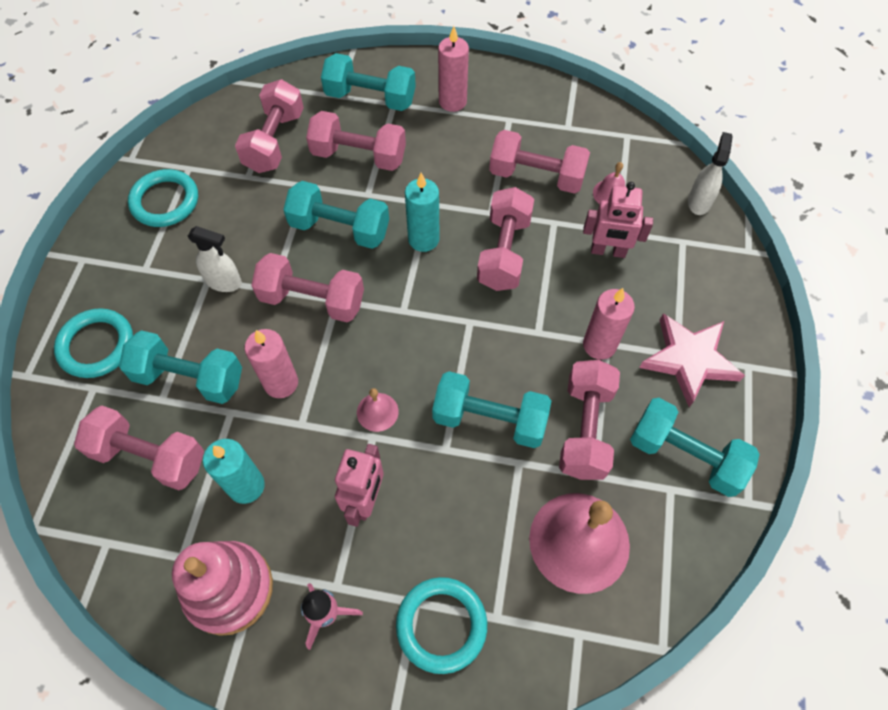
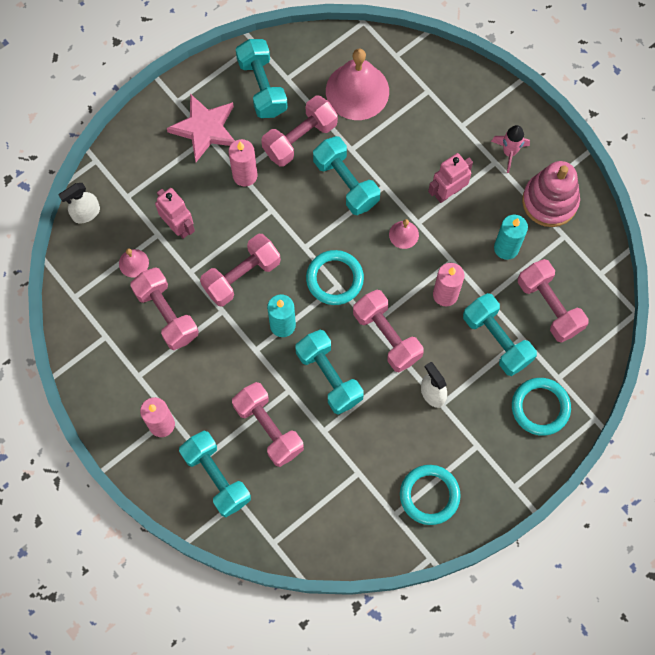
camera: 140 degrees left, 10 degrees up
(275, 141) = (316, 490): pink dumbbell -> none
(441, 625) = (457, 107): turquoise ring -> turquoise ring (334, 279)

